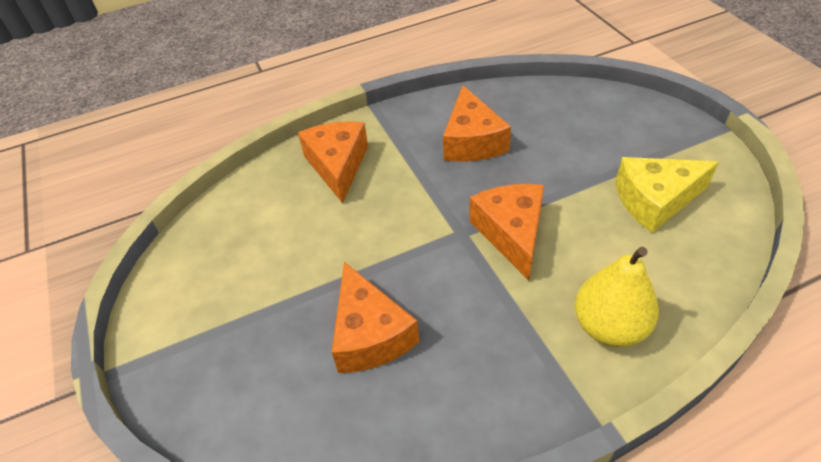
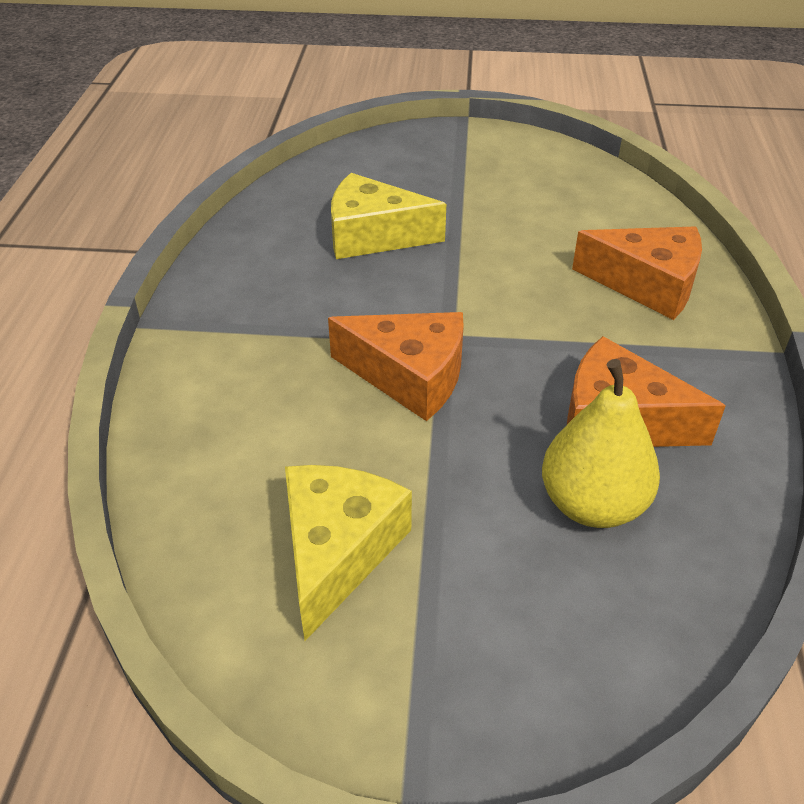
camera: 115 degrees right, 5 degrees down
(369, 334) = (373, 235): orange cheese -> yellow cheese
(609, 326) = (217, 385): yellow pear -> yellow pear (592, 504)

